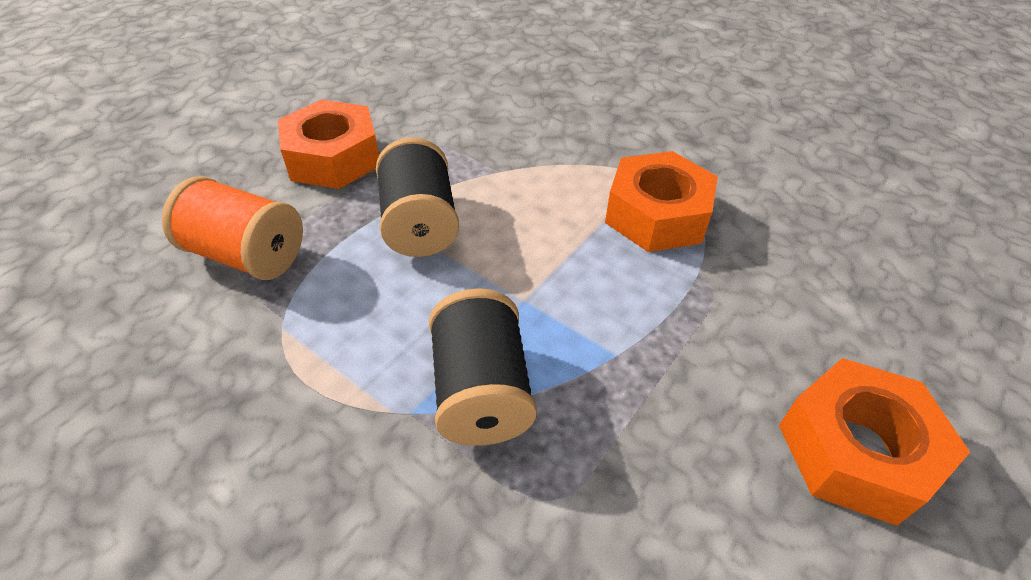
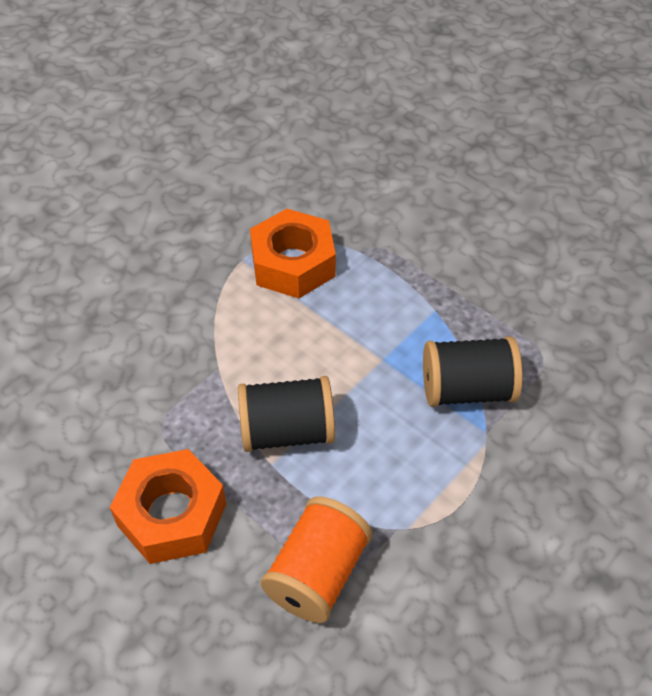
camera: 85 degrees left, 5 degrees up
(855, 451) = (502, 212): orange nut -> none

